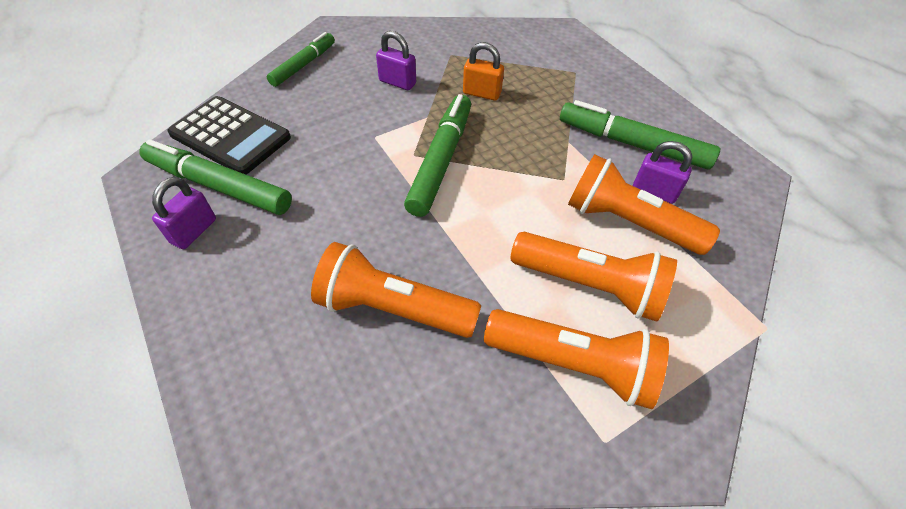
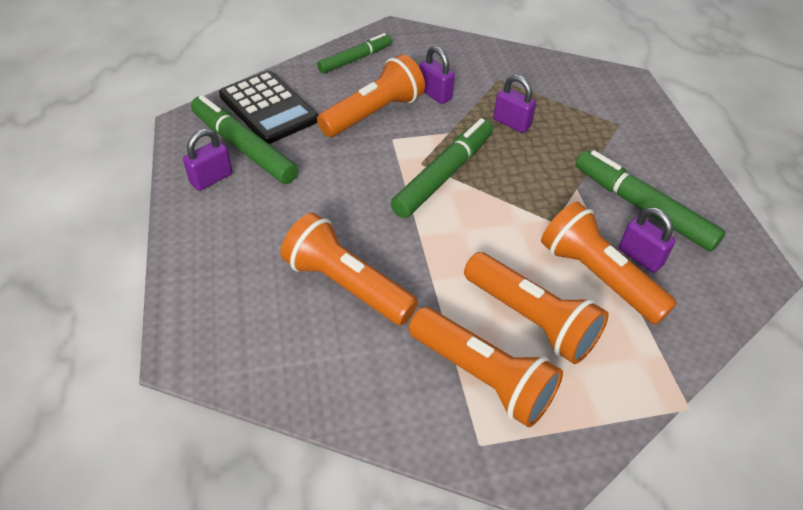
camera: 20 degrees right, 5 degrees down
(345, 115) = (374, 113): none -> orange flashlight
(481, 93) = (511, 123): orange padlock -> purple padlock

